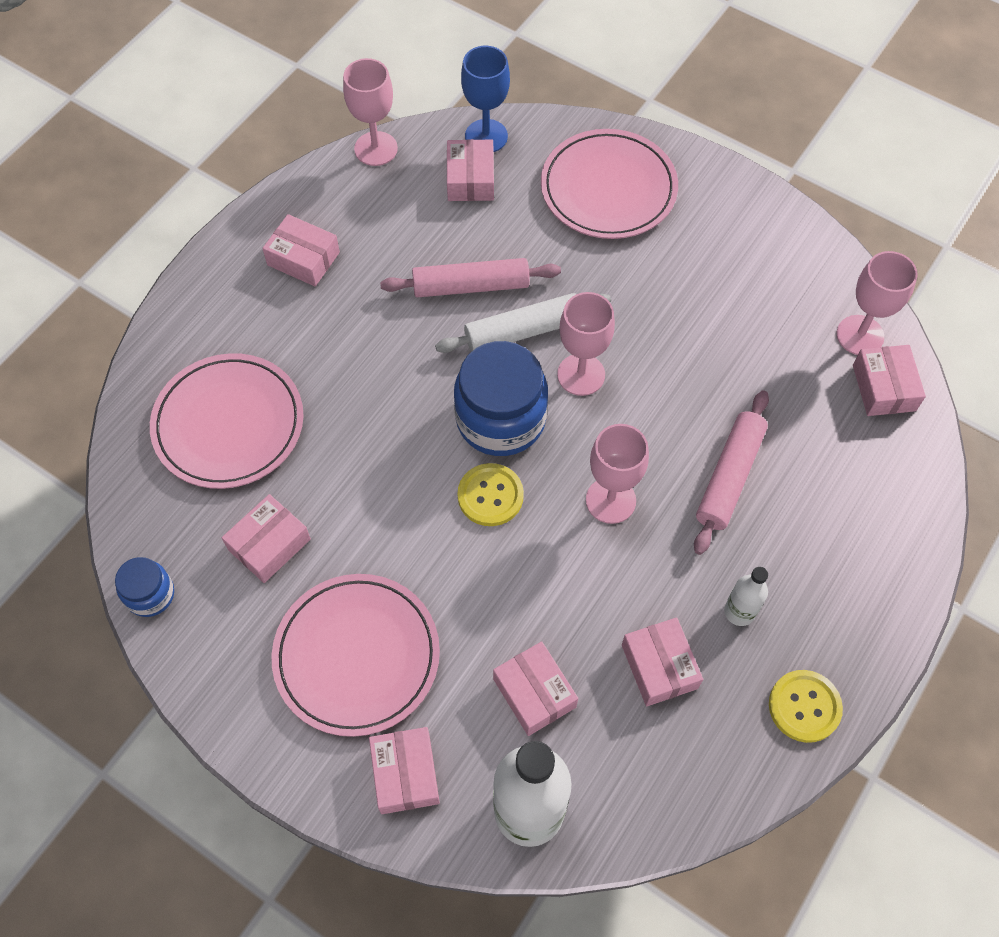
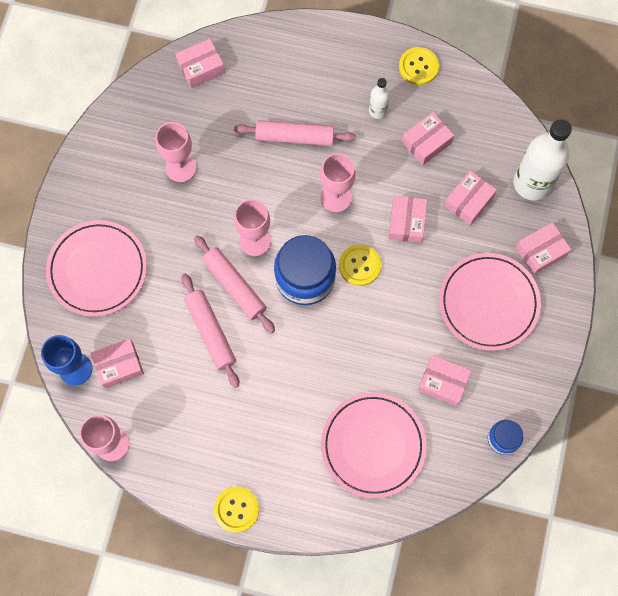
camera: 110 degrees left, 10 degrees up
(231, 249) = (236, 509): none -> yellow button
(303, 258) = (227, 454): pink box -> pink box (406, 222)
(524, 331) = (234, 286): white rolling pin -> pink rolling pin
(860, 335) = (167, 88): pink goblet -> pink goblet (180, 167)

